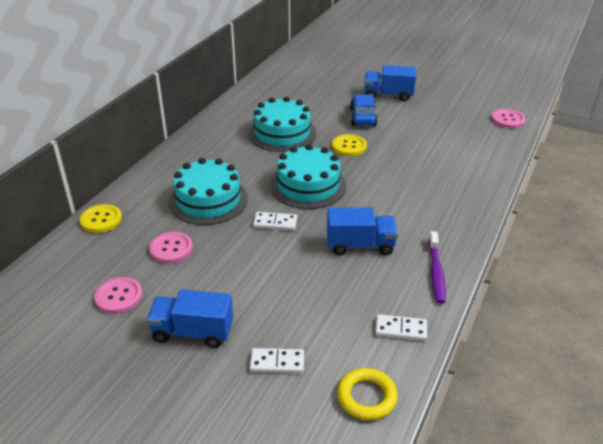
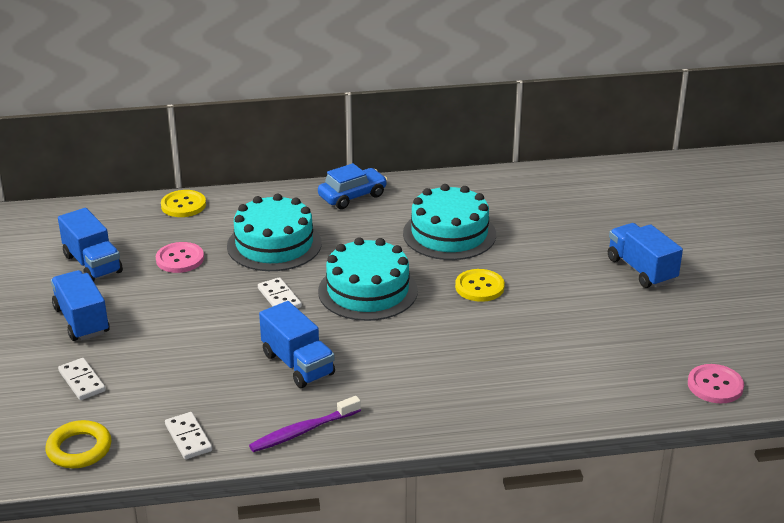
camera: 55 degrees right, 5 degrees down
(119, 296) = (92, 264): pink button -> blue truck
(363, 117) = (559, 271): blue car -> blue car (352, 196)

